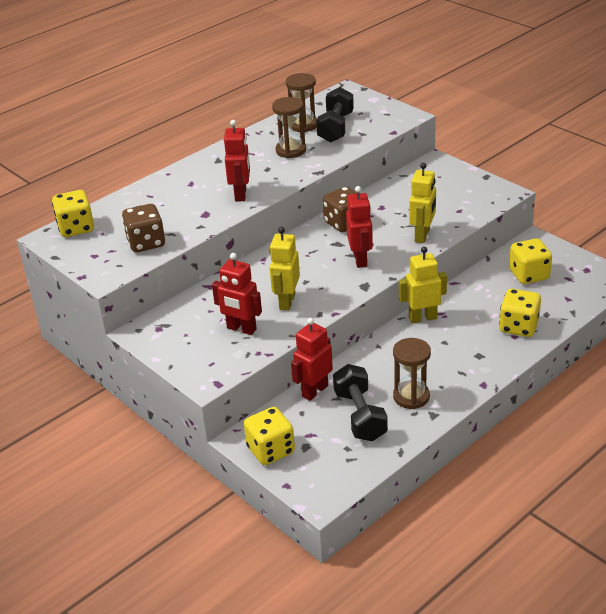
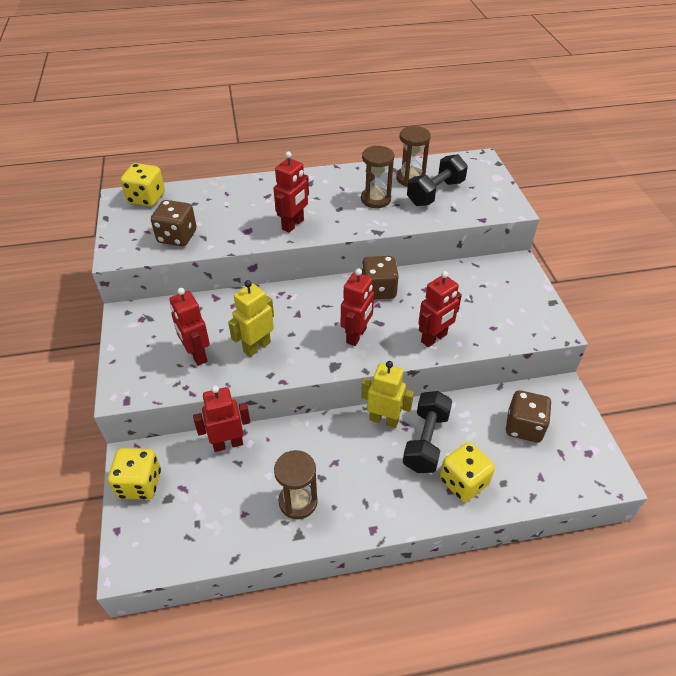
camera: 30 degrees right, 10 degrees up
(360, 416) = (238, 494): black dumbbell -> black dumbbell (426, 441)
(422, 236) = (434, 338): yellow robot -> red robot
(529, 275) = (524, 427): yellow dice -> brown dice

